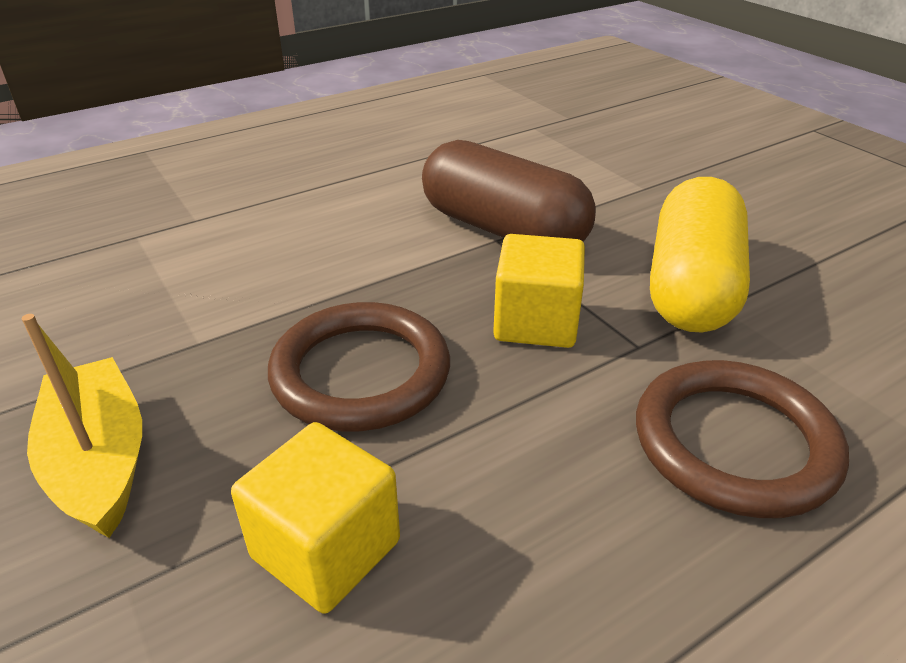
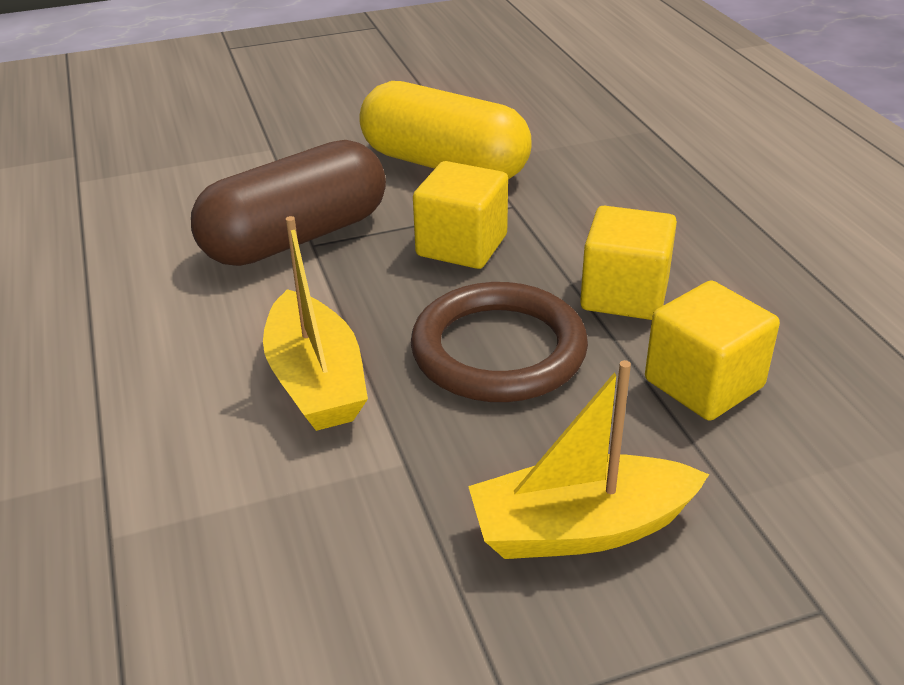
camera: 75 degrees left, 0 degrees up
(300, 279) = (316, 381): none -> yellow boat
(490, 459) = (624, 295): none -> yellow cube
(734, 443) = (629, 194): brown ring -> none

